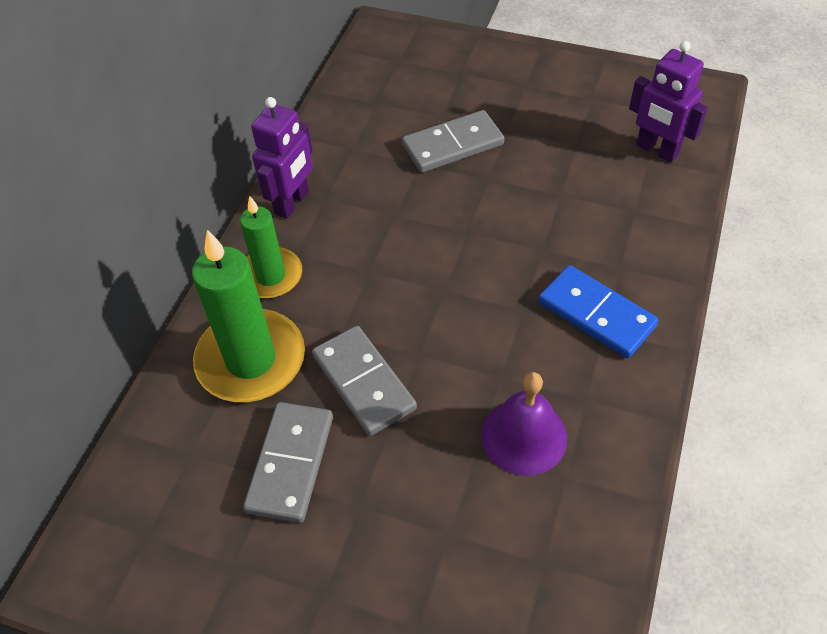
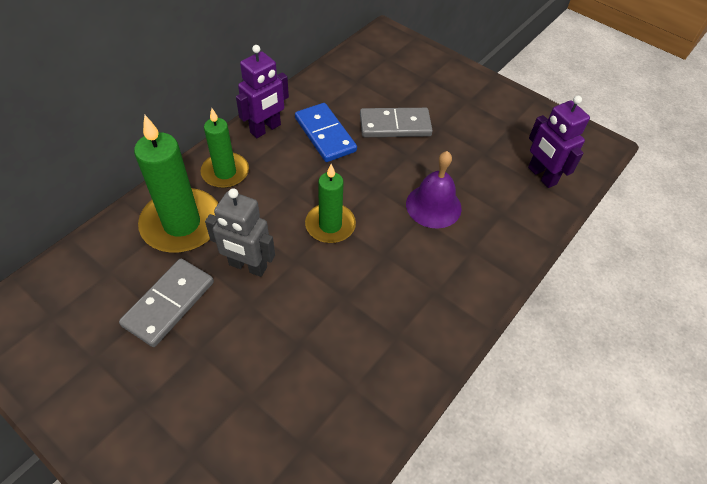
camera: 15 degrees right, 0 degrees up
(364, 382) = (247, 266): grey domino -> grey robot
(438, 296) = (330, 225): none -> green candle
(524, 436) = (338, 346): purple bell -> purple bell (433, 206)
(596, 314) = (436, 278): blue domino -> blue domino (325, 135)

